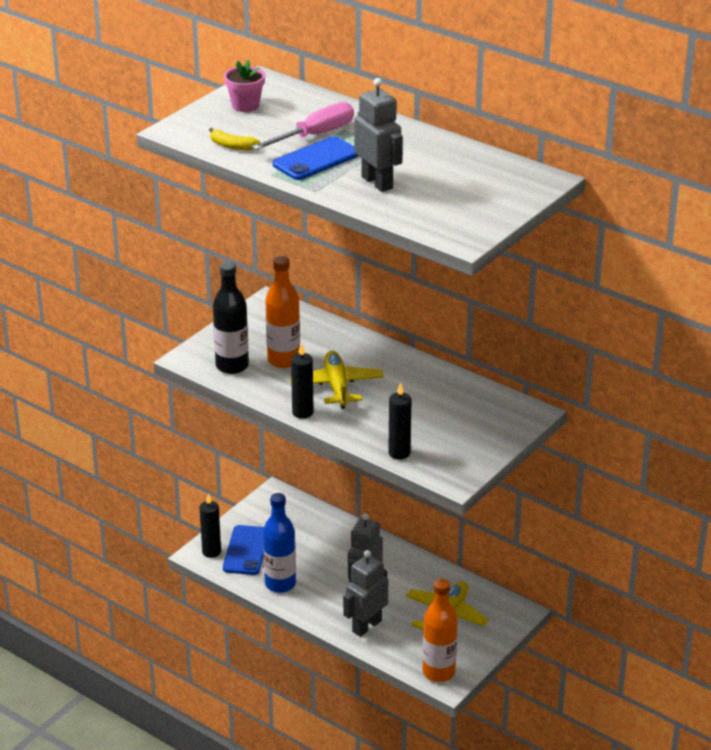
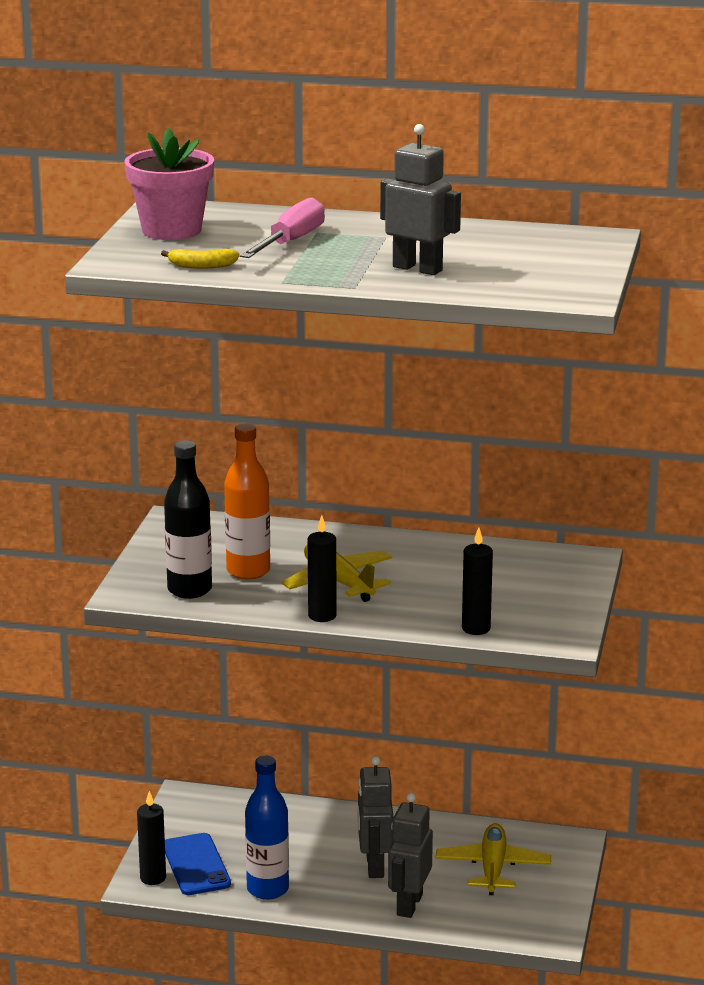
camera: 25 degrees left, 10 degrees down
(245, 105) = (171, 230): pink flower pot -> pink flower pot, size x1.64
(316, 159) = (319, 261): blue phone -> none
(438, 672) = (533, 928): orange bottle -> none

